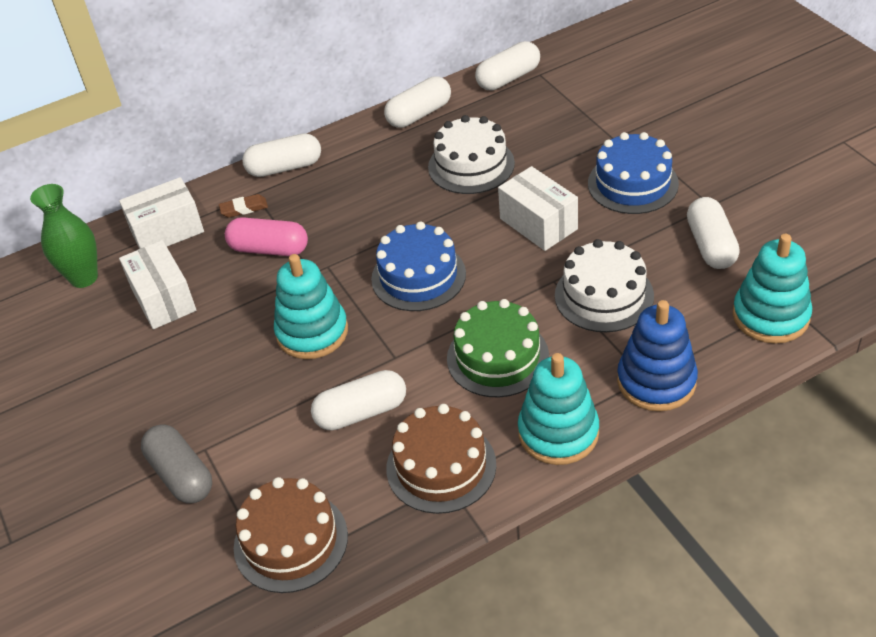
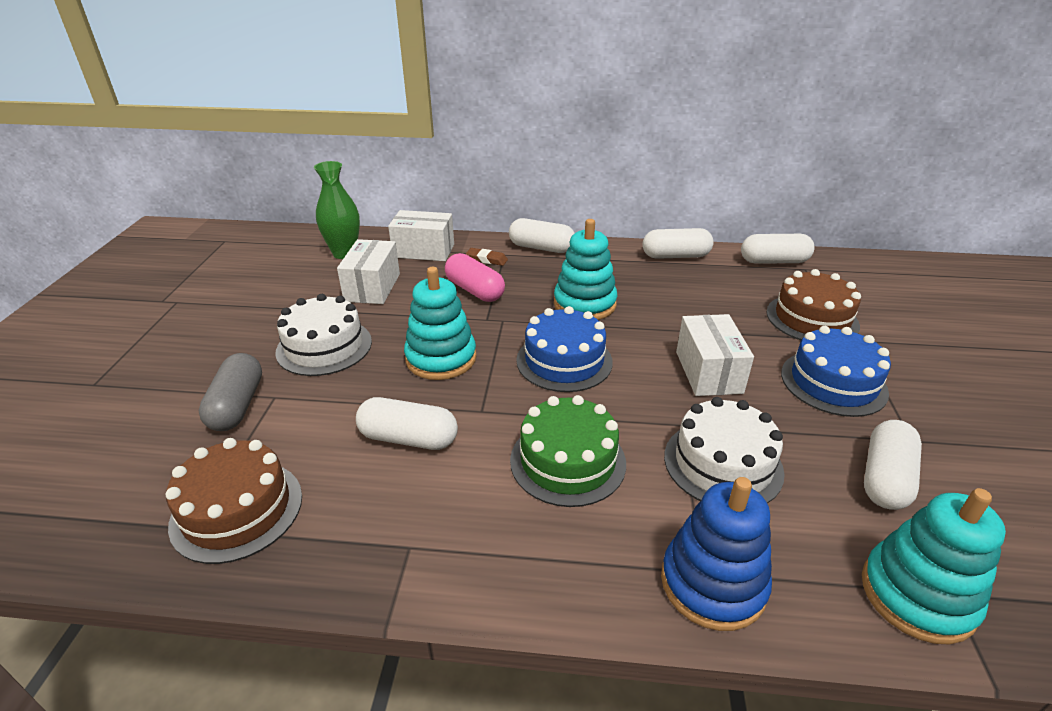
camera: 30 degrees right, 10 degrees down
(441, 466) = (420, 528): brown cake -> brown cake (812, 319)
(471, 165) = (686, 304): white cake -> white cake (324, 346)
(558, 432) = (558, 570): turquoise stacking toy -> turquoise stacking toy (584, 304)

